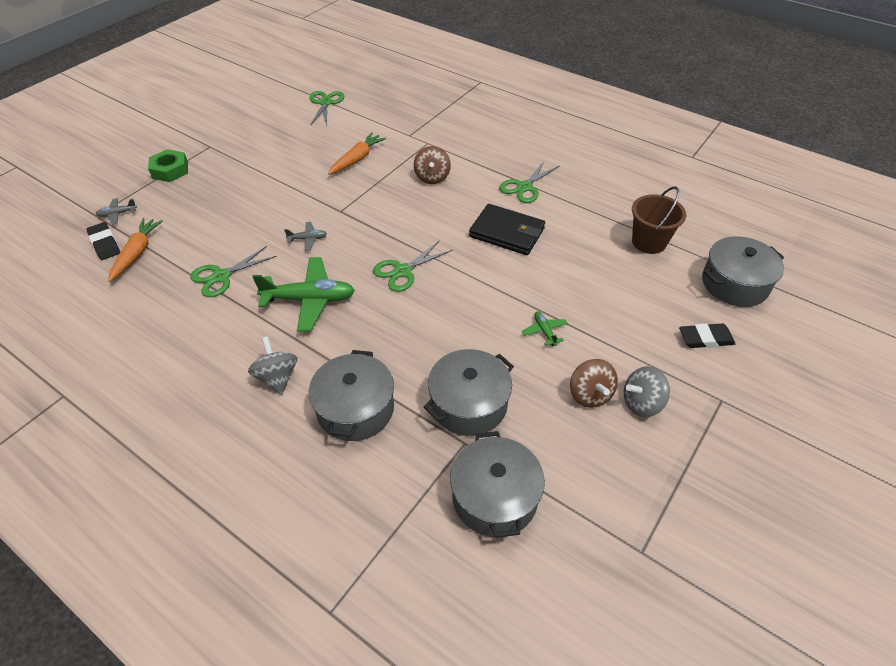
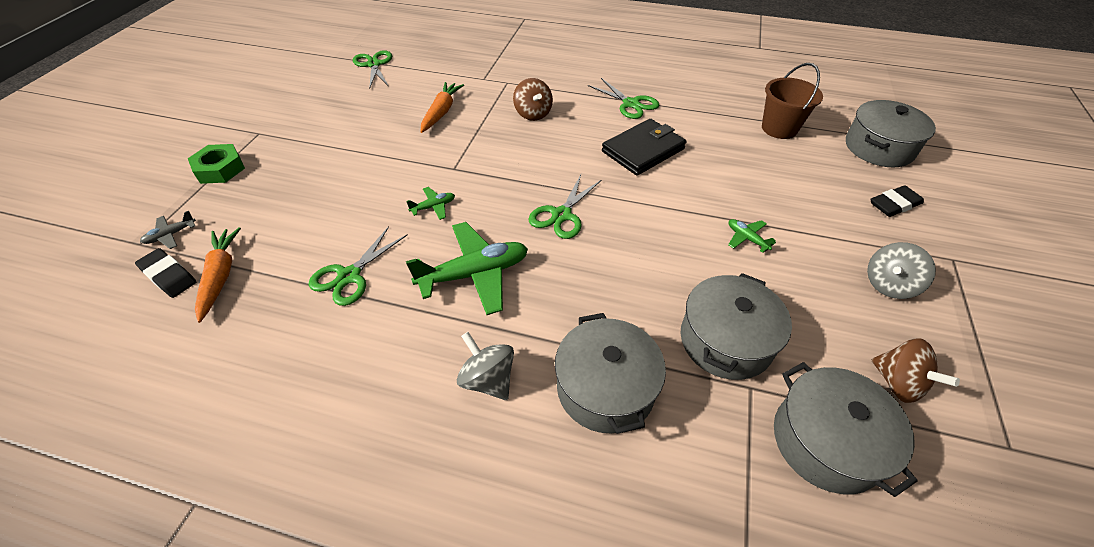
camera: 20 degrees left, 0 degrees up
(308, 239) = (433, 207): grey plane -> green plane
(507, 232) = (643, 150): black wallet -> black wallet turned 45 degrees counterclockwise
(524, 187) = (630, 104): green scissors -> green scissors turned 60 degrees counterclockwise
(590, 394) = (836, 291): brown spinning top -> brown spinning top (898, 383)

